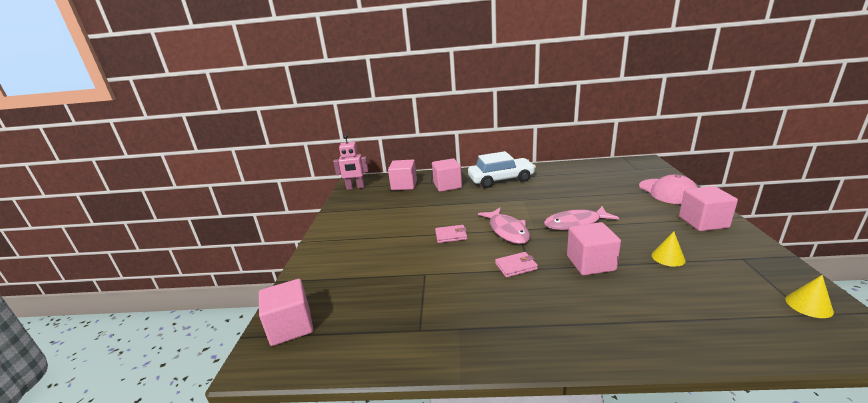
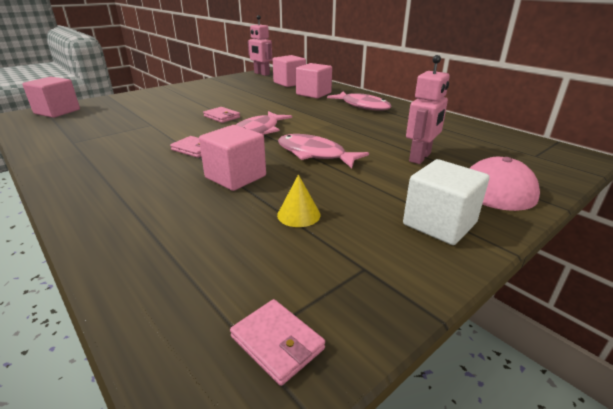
camera: 45 degrees right, 5 degrees up
(501, 179) = (363, 106): white car -> pink fish
(613, 195) = (420, 157): none -> pink robot
(703, 222) = (439, 224): pink cube -> white cube
(808, 305) = (277, 342): yellow cone -> pink wallet

